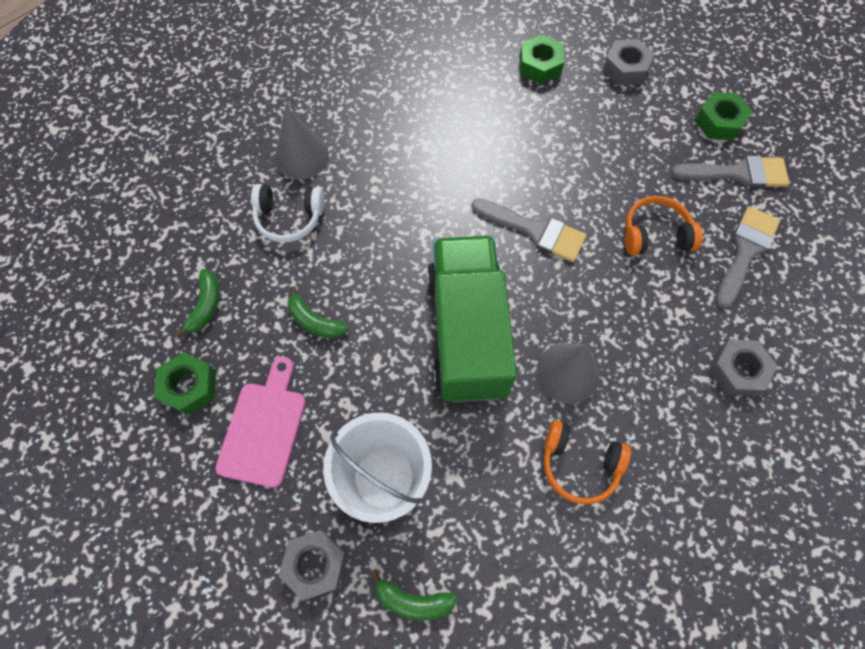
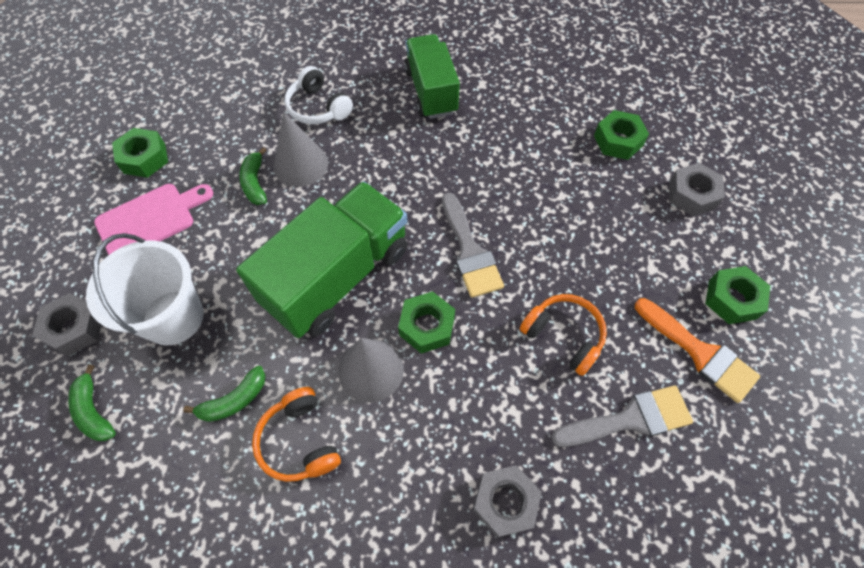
camera: 45 degrees right, 5 degrees down
(206, 305) = (209, 120): green banana -> green banana (234, 400)
(301, 156) = (372, 76): grey cone -> grey cone (300, 164)
(365, 132) = (431, 91): none -> green truck
(567, 309) = (427, 326): none -> green nut
(737, 173) = (700, 353): grey brush -> orange brush

